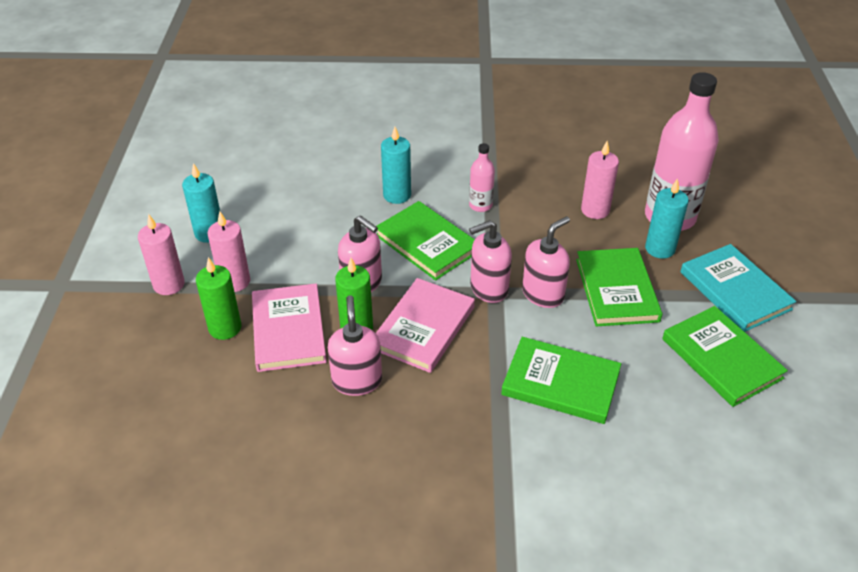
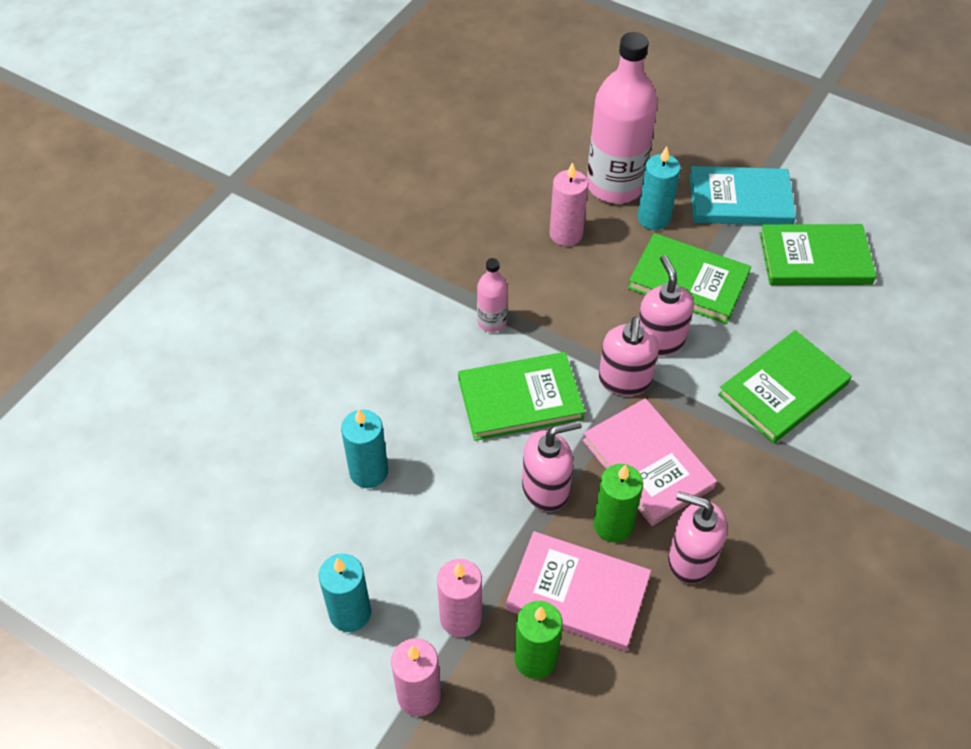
camera: 60 degrees left, 10 degrees up
(397, 195) = (419, 388): turquoise candle -> turquoise candle (369, 472)

